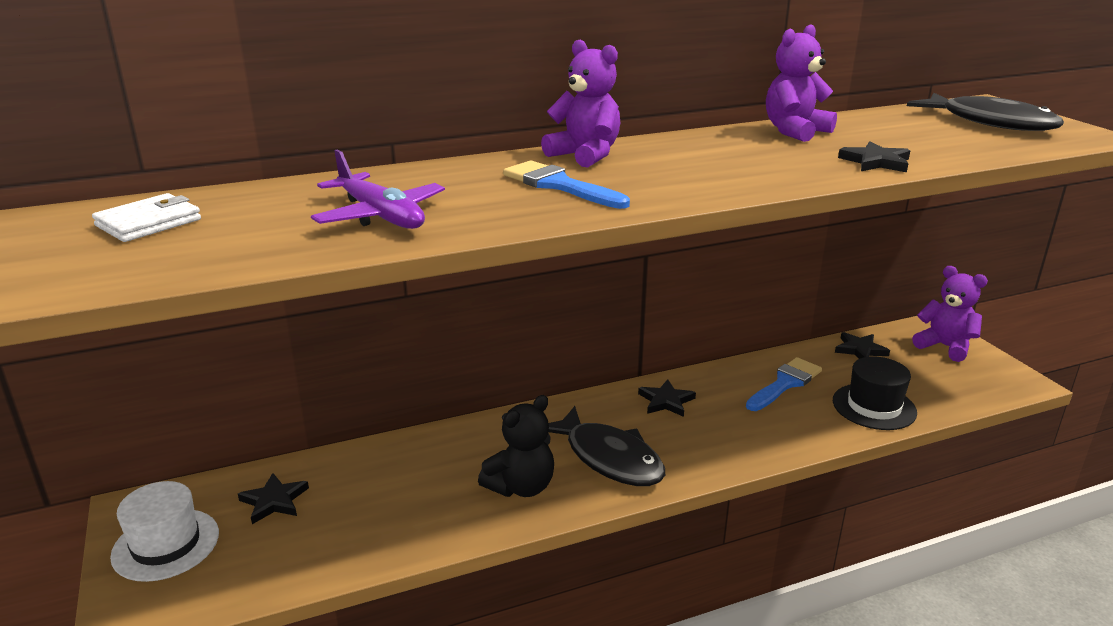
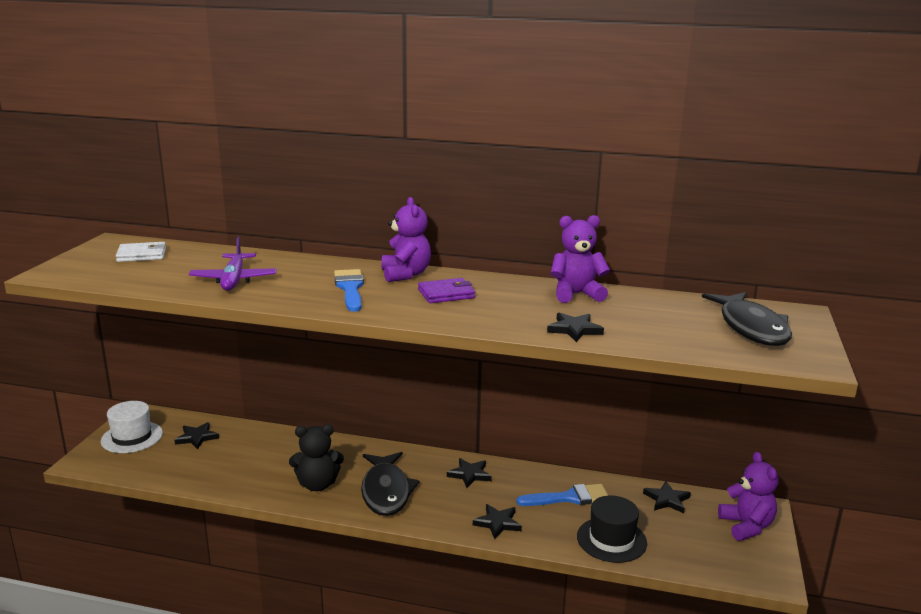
camera: 35 degrees right, 5 degrees down
(677, 163) = (446, 294): none -> purple wallet
(762, 438) = (497, 523): none -> black star

